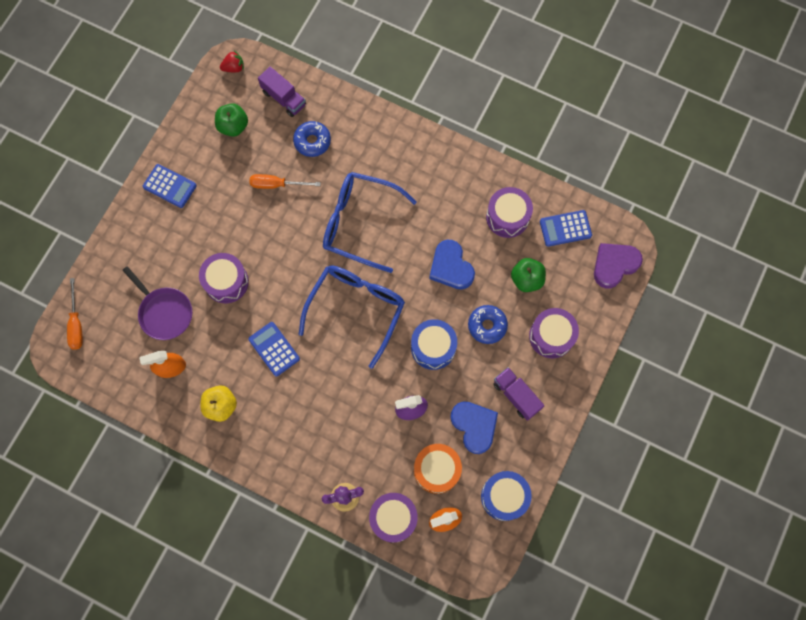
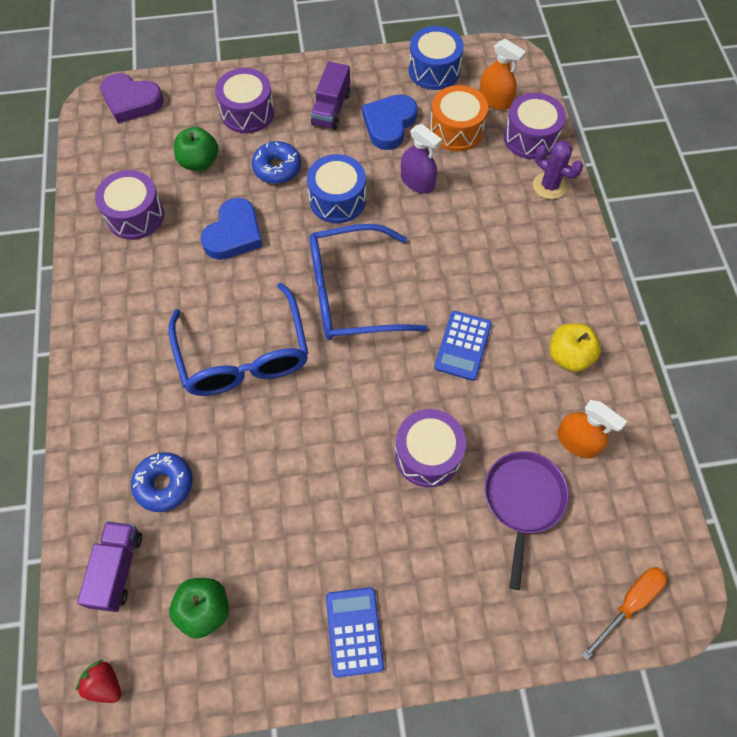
camera: 125 degrees left, 10 degrees down
(277, 184) = (256, 486): orange screwdriver -> none
(565, 228) = (115, 159): blue calculator -> none

